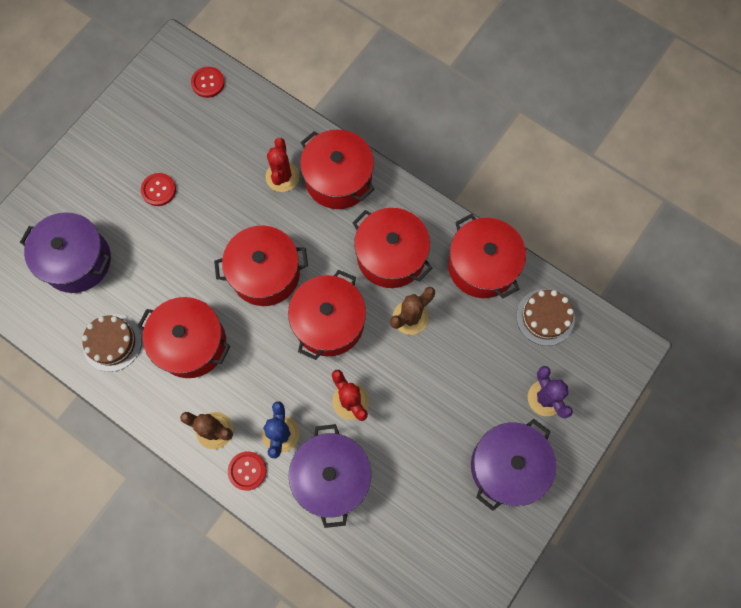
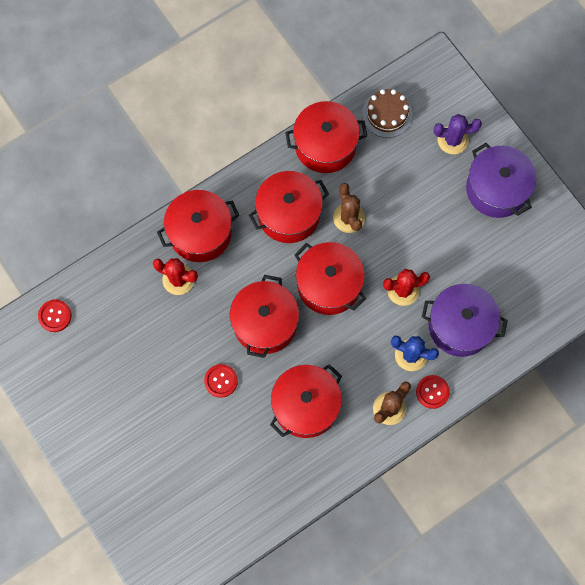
camera: 70 degrees left, 0 degrees up
(77, 261) = (189, 485): purple pot -> none
(112, 342) = (279, 474): brown cake -> none
(158, 190) = (147, 392): red button -> red button (221, 381)

